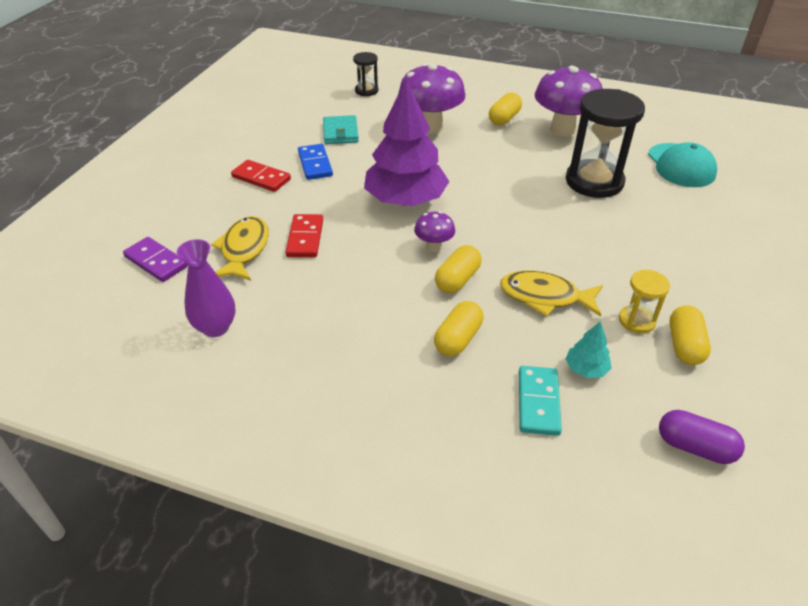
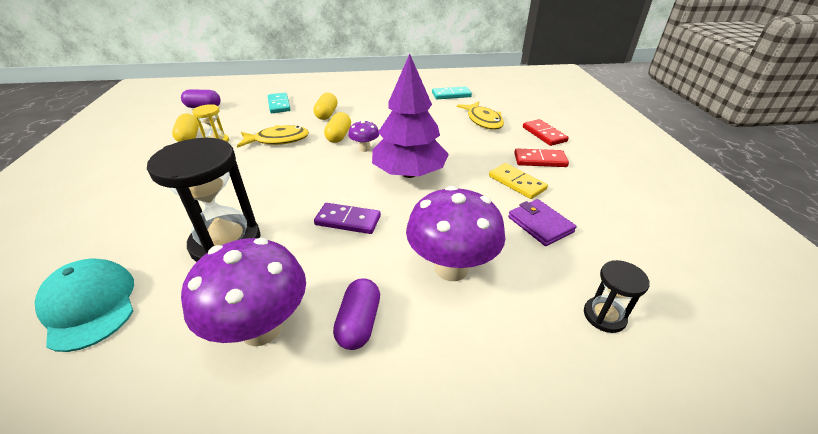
camera: 155 degrees right, 5 degrees down
(156, 262) = (520, 106): purple domino -> purple domino (348, 220)
(215, 327) = (451, 95): purple vase -> turquoise domino
(305, 238) = (455, 134): red domino -> red domino (544, 134)
(315, 164) = (516, 183): blue domino -> yellow domino
(340, 132) = (540, 224): turquoise wallet -> purple wallet
(504, 118) = (359, 323): yellow capsule -> purple capsule
(586, 369) = (253, 118): turquoise tree -> none

